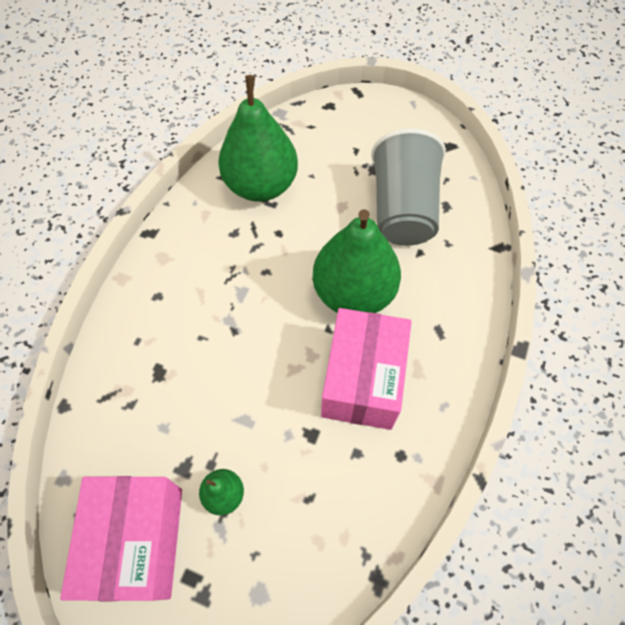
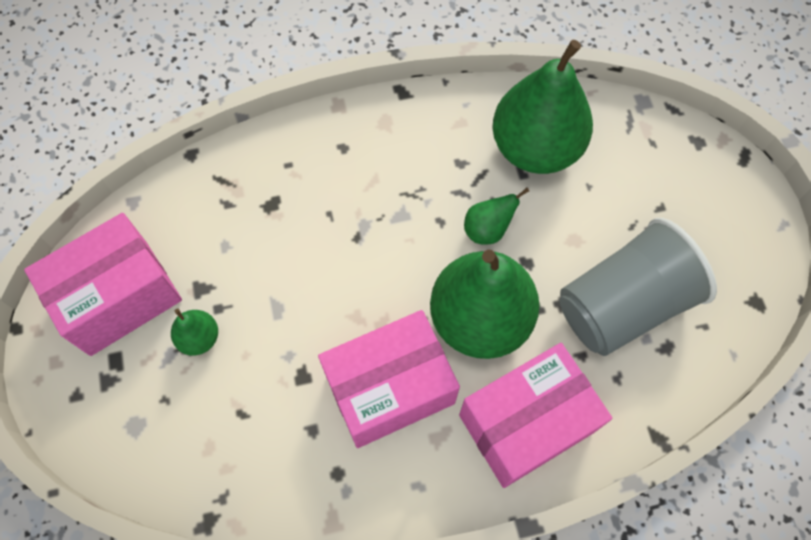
camera: 55 degrees right, 5 degrees up
(295, 248) = (487, 229): none -> green pear
(443, 312) = (526, 423): none -> pink box

